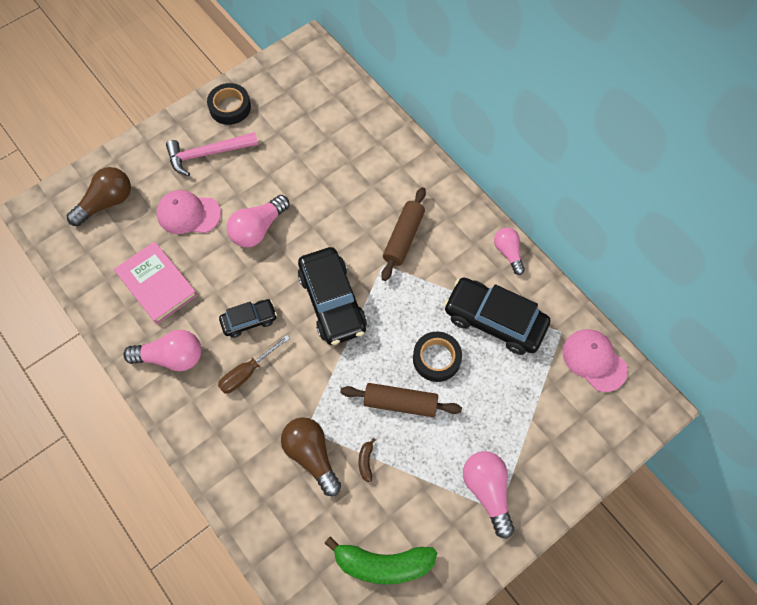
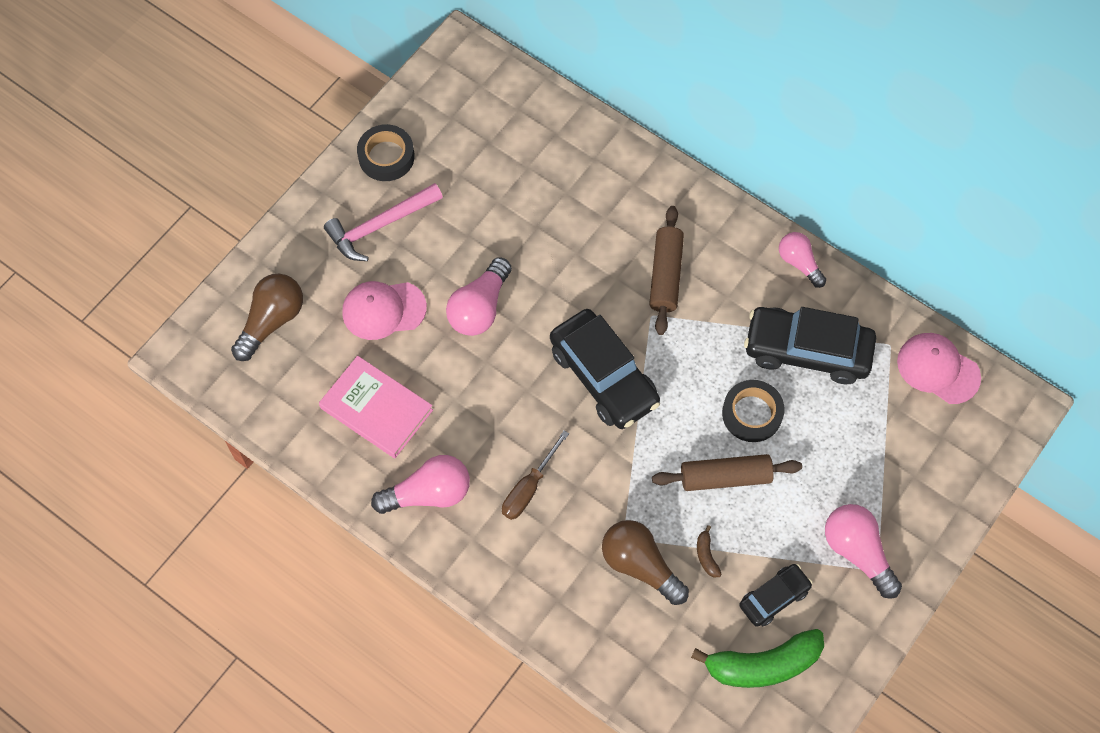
camera: 15 degrees left, 0 degrees up
(249, 320) = (509, 425): black car -> black car (774, 598)

